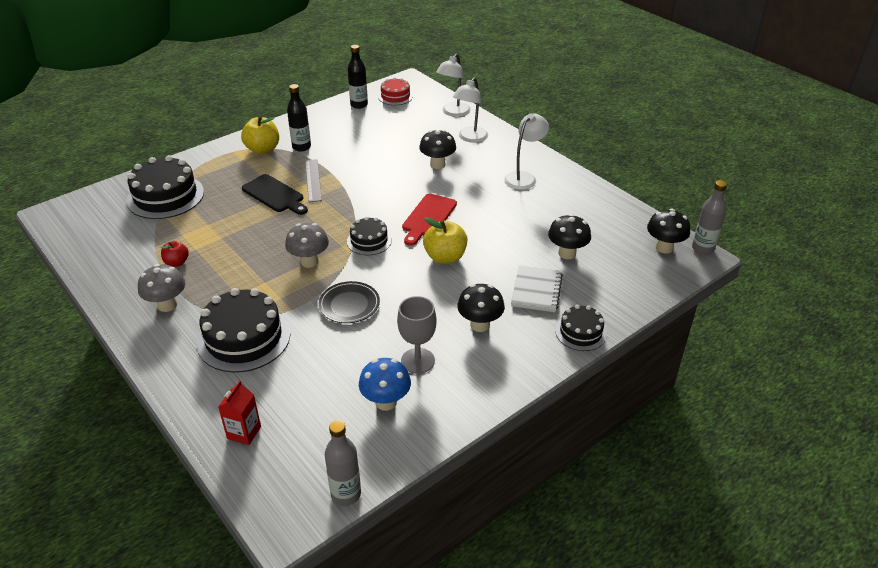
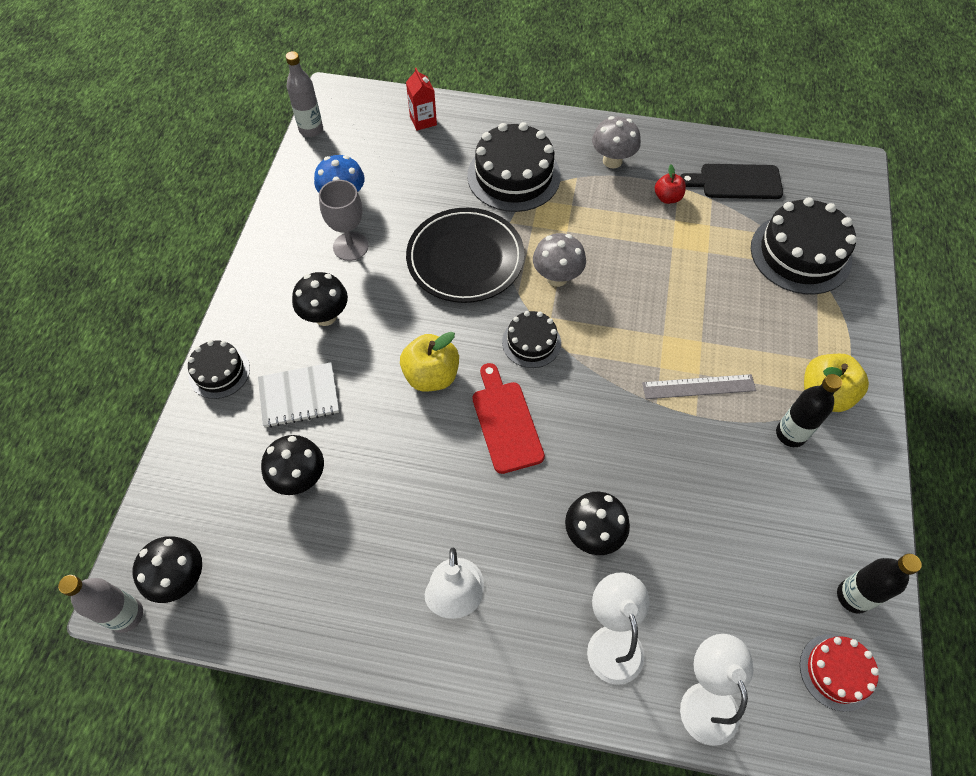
camera: 140 degrees right, 20 degrees up
(274, 195) = (705, 334): black cutting board -> black cutting board (736, 182)
(313, 180) = (698, 387): grey ruler -> grey ruler turned 45 degrees counterclockwise
(349, 305) = (465, 258): black plate -> black plate, size x1.71
(536, 290) = (299, 396): white notebook -> white notebook turned 75 degrees counterclockwise

